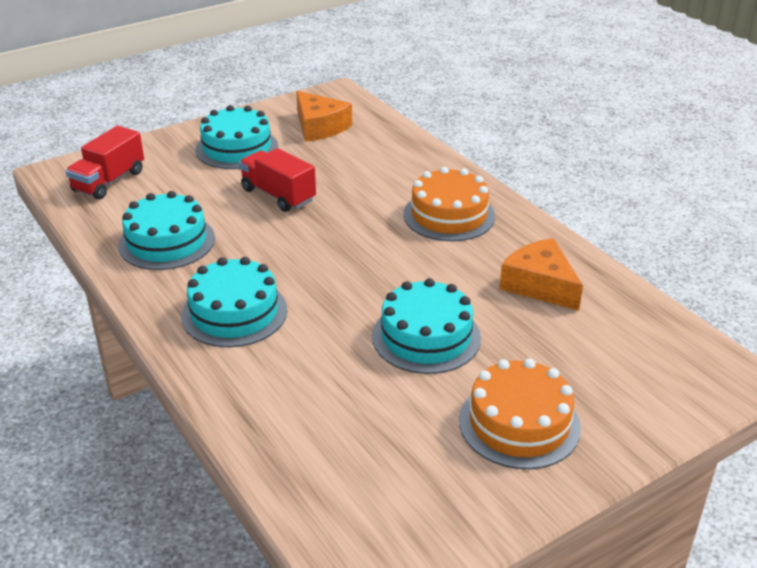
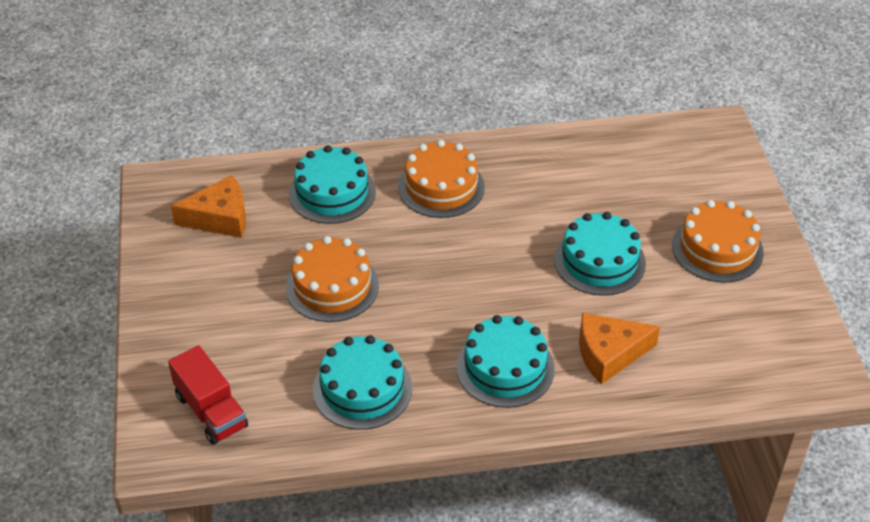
camera: 65 degrees left, 10 degrees up
(237, 148) = (216, 292): turquoise cake -> turquoise cake (332, 192)
(278, 195) = (332, 286): red truck -> orange cake
(540, 285) = (569, 174): orange cheese -> orange cheese (609, 354)

